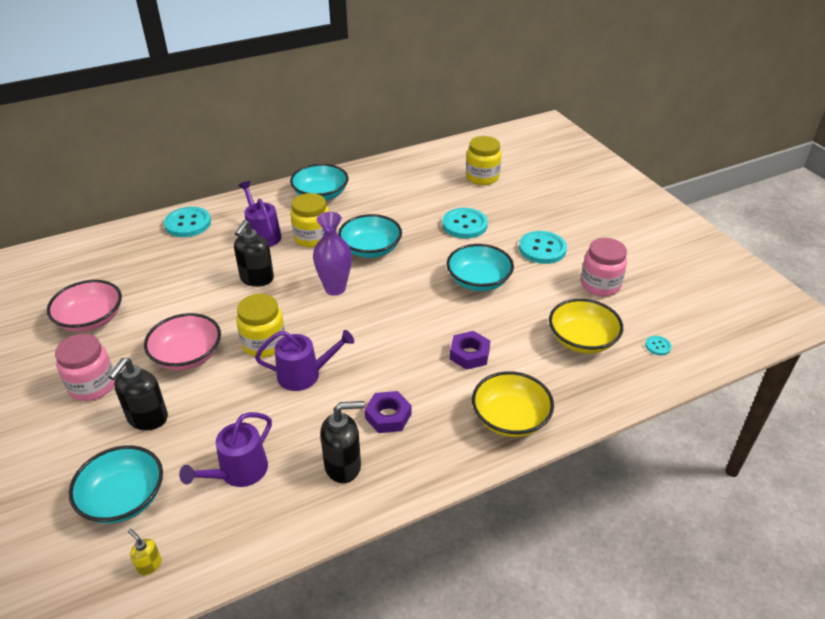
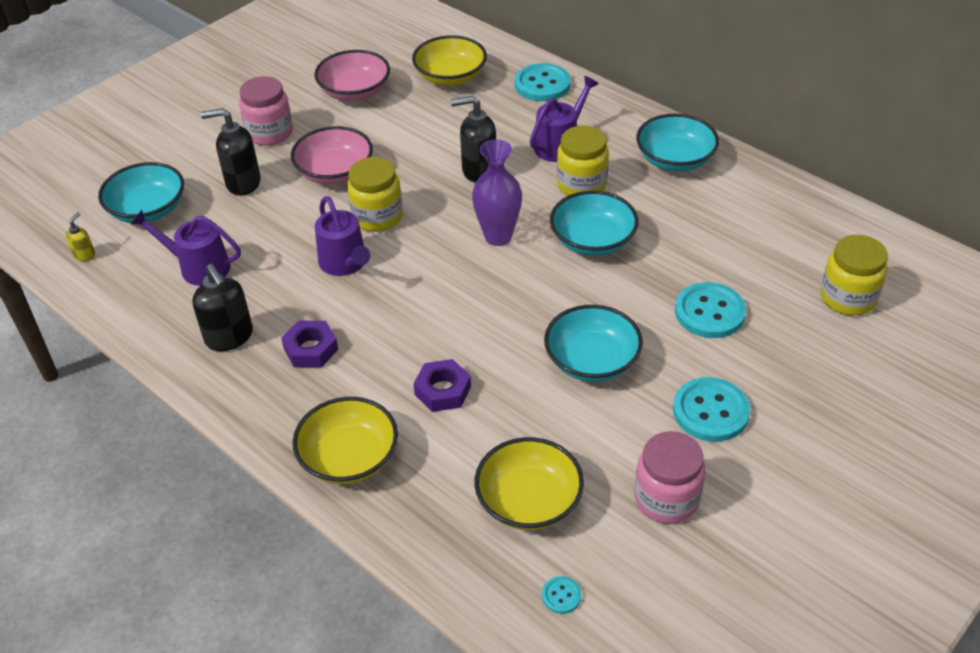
camera: 70 degrees right, 5 degrees up
(130, 263) = (450, 77): none -> yellow bowl

